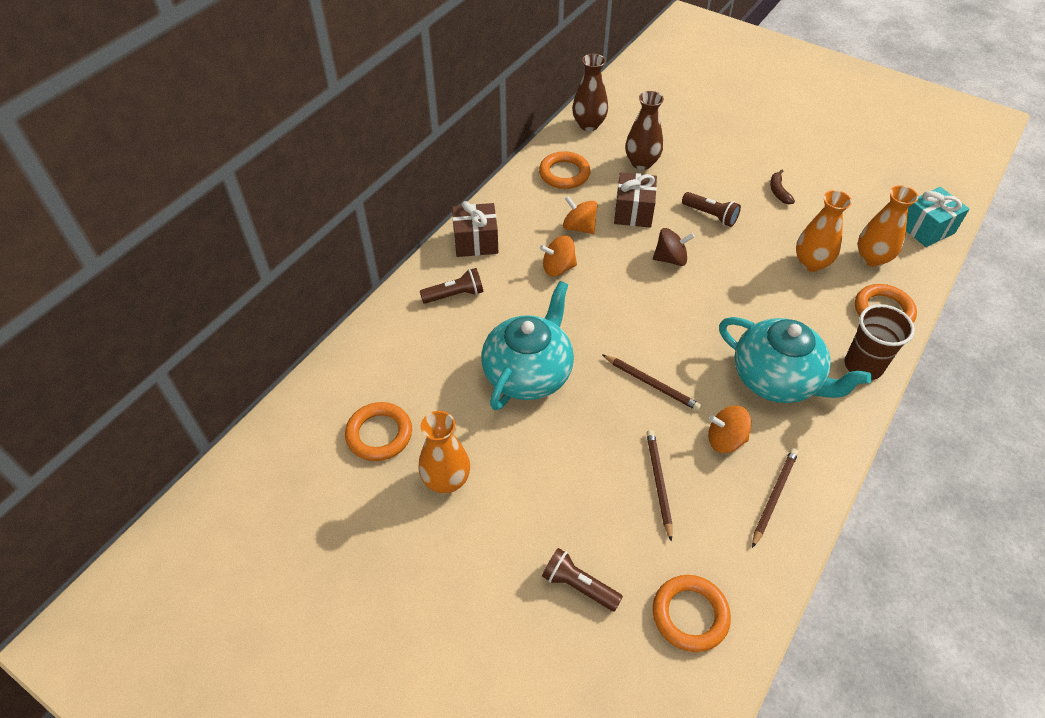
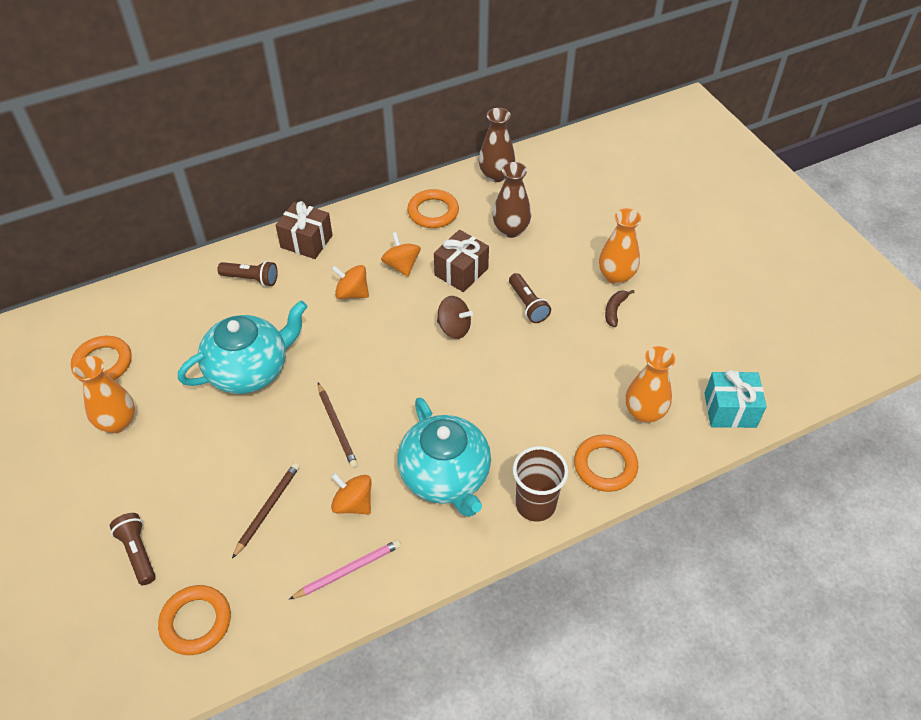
camera: 30 degrees right, 0 degrees up
(774, 496) = (348, 570): brown pencil -> pink pencil
(811, 263) = (579, 390): orange vase -> orange vase (616, 276)

